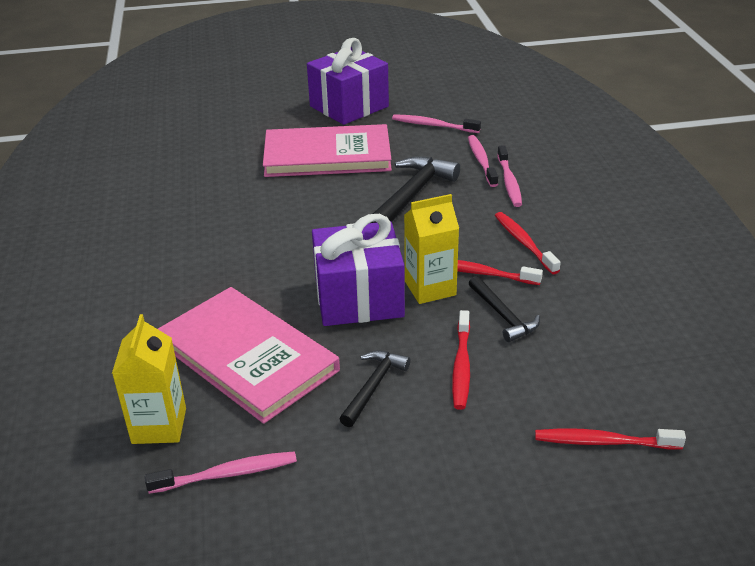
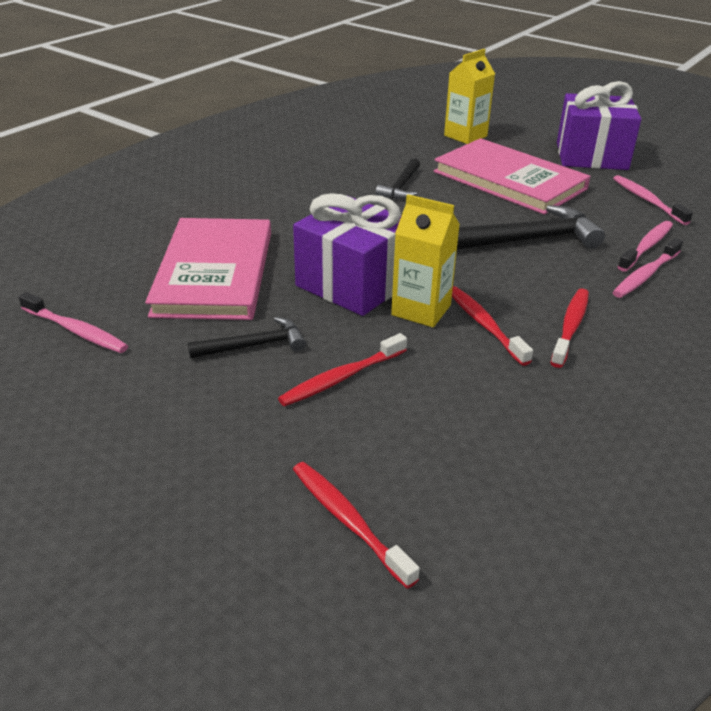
camera: 45 degrees right, 0 degrees up
(159, 426) = (97, 278): yellow carton -> yellow carton (465, 136)
(503, 316) = (445, 367): black hammer -> black hammer (401, 186)

